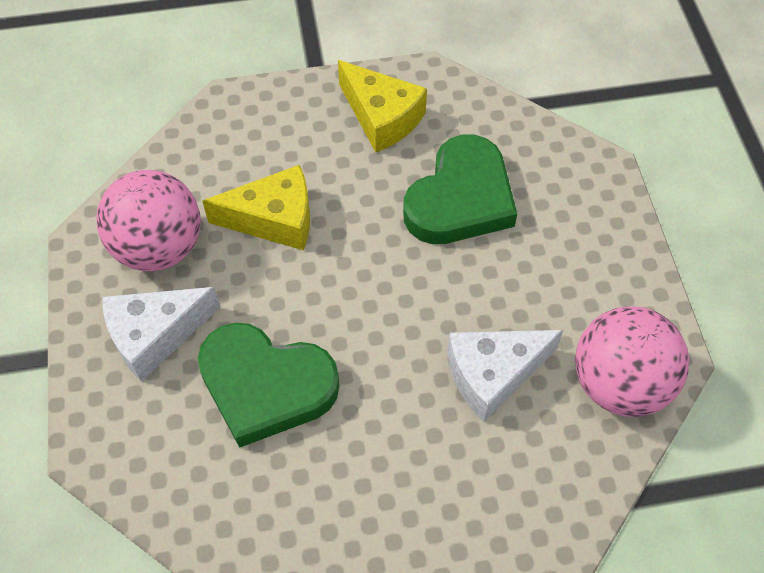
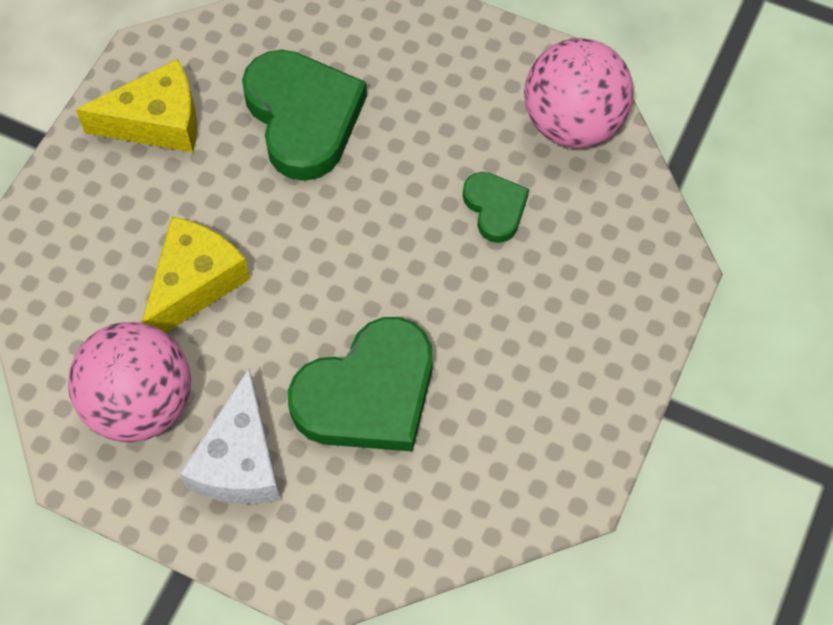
camera: 55 degrees left, 5 degrees up
(493, 374) = (495, 208): white cheese -> green heart

